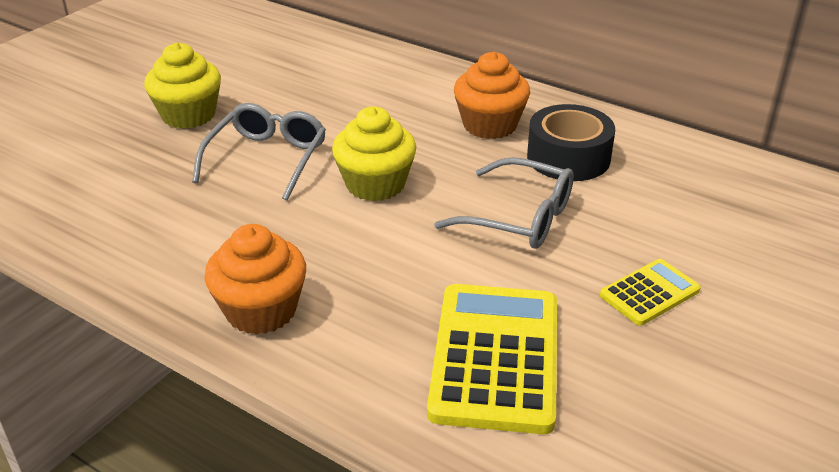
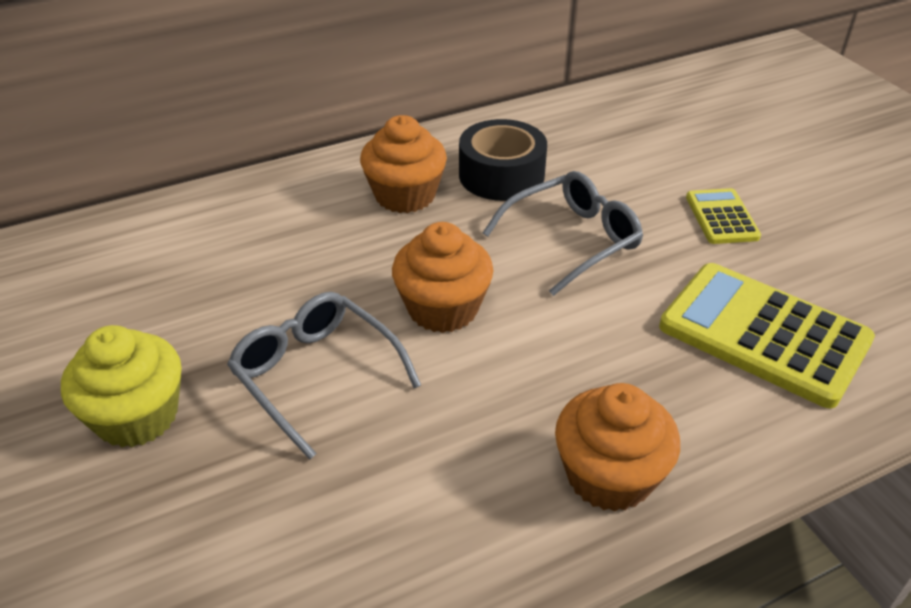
camera: 60 degrees left, 5 degrees up
(375, 184) = (443, 308): yellow cupcake -> orange cupcake

